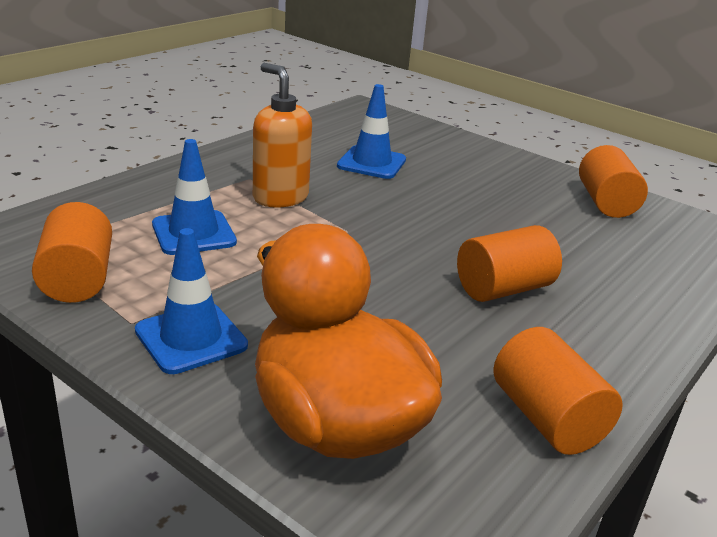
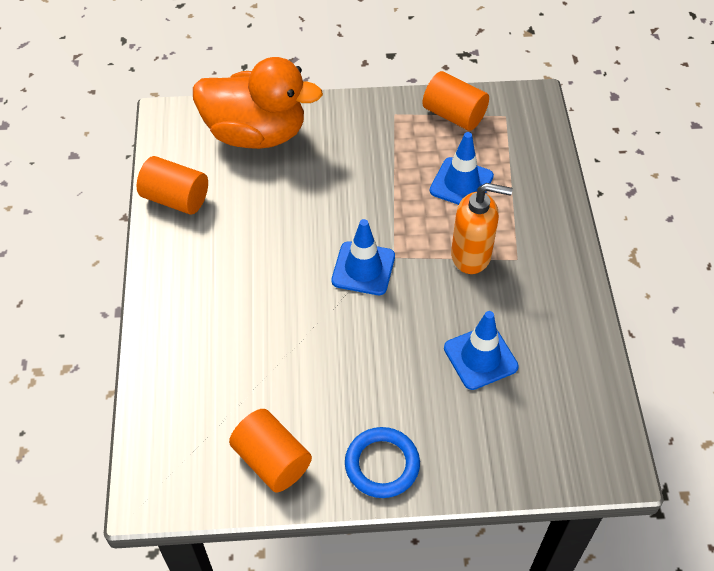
camera: 140 degrees right, 25 degrees up
(191, 338) = (360, 125): blue traffic cone -> blue traffic cone (363, 268)
(503, 289) = (261, 276): orange cylinder -> none
(517, 167) = (382, 464): none -> blue ring

